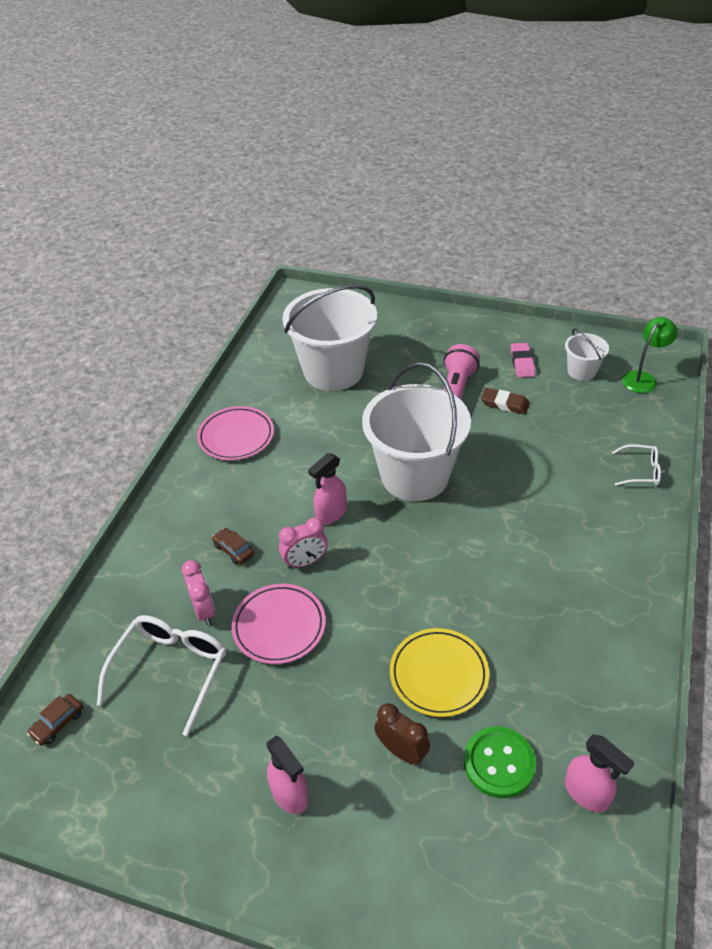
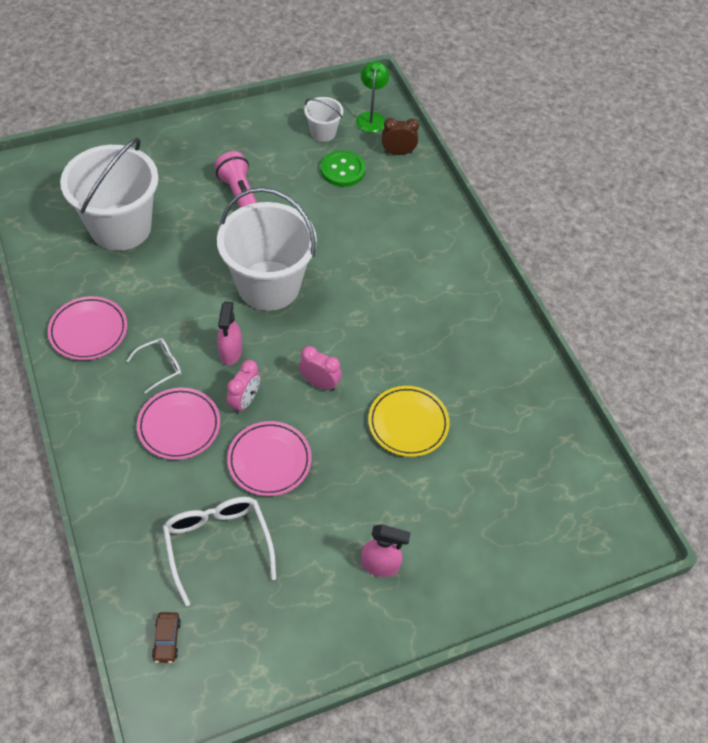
camera: 45 degrees left, 10 degrees up
(204, 610) = (200, 485): pink clock -> pink clock (319, 383)
(233, 550) = (179, 426): brown car -> pink plate
(401, 751) = (426, 488): brown clock -> brown clock (398, 153)
(499, 763) = (489, 455): green button -> green button (342, 170)
(504, 404) = (287, 189): brown eraser -> none
(522, 363) = (272, 145): pink eraser -> none
(587, 794) = (551, 439): pink spray bottle -> none
(641, 471) = (424, 196): white glasses -> white glasses (160, 366)

